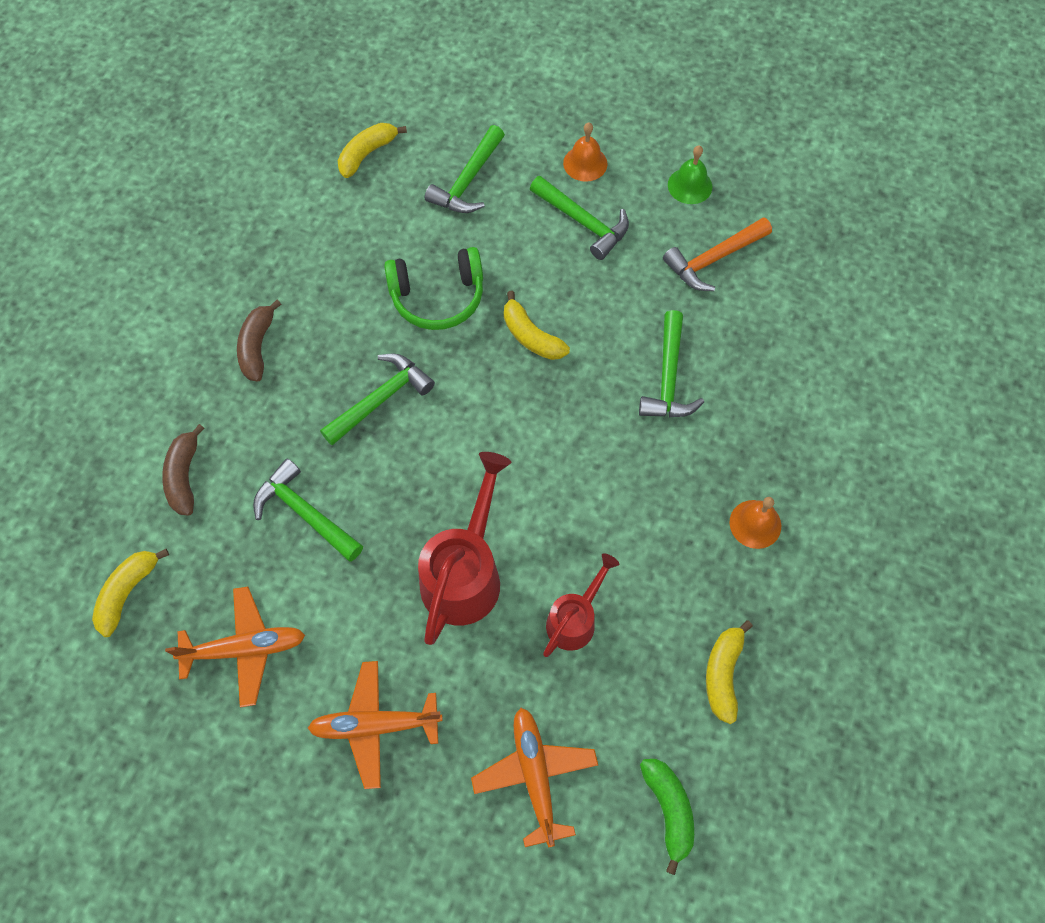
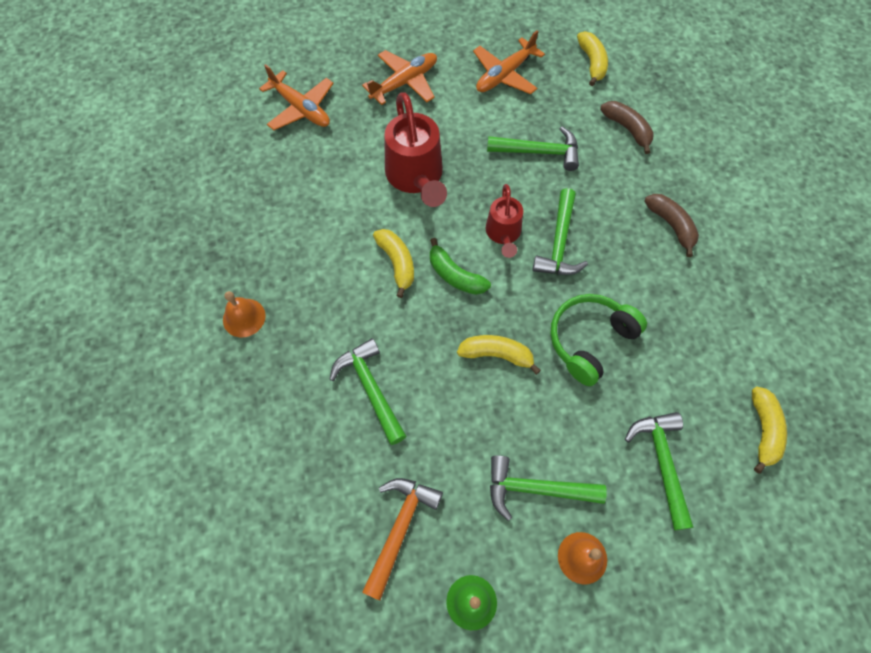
camera: 145 degrees right, 0 degrees up
(575, 619) = (330, 191): red watering can -> red watering can (503, 234)
(668, 810) = (215, 133): green banana -> green banana (455, 275)
(723, 673) = (219, 214): yellow banana -> yellow banana (397, 263)

